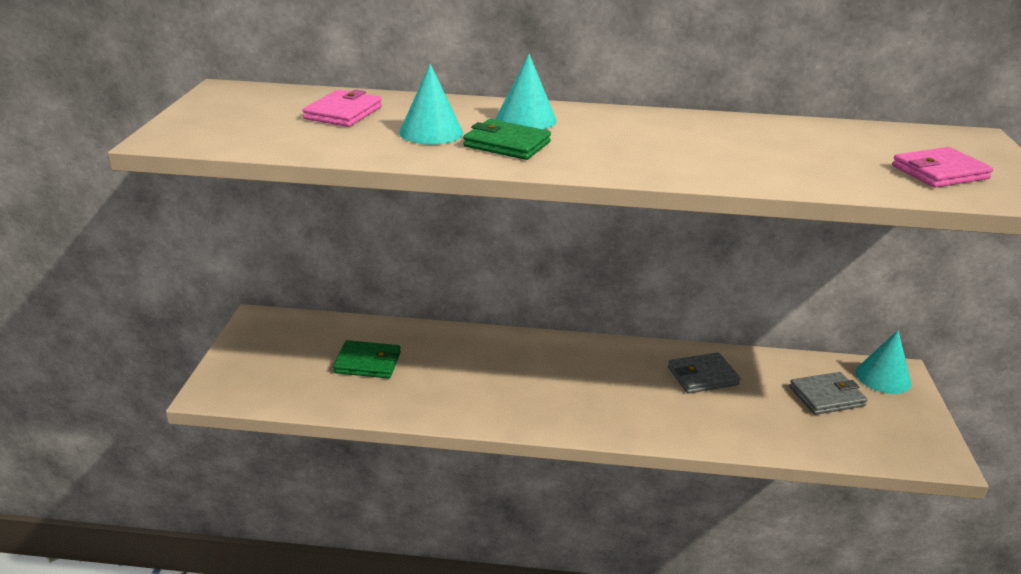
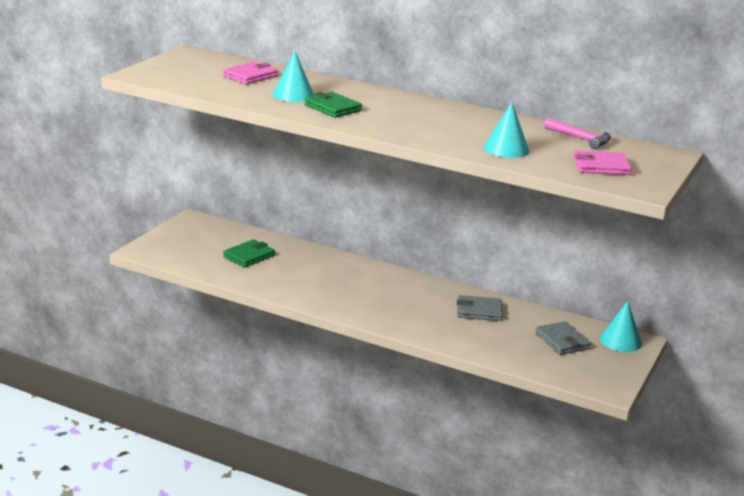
camera: 20 degrees right, 5 degrees down
(367, 363) = (249, 256): green wallet -> green wallet turned 75 degrees counterclockwise
(526, 119) = (362, 96): turquoise cone -> turquoise cone (506, 149)
(826, 397) = (562, 341): grey wallet -> grey wallet turned 60 degrees clockwise
(855, 134) = (580, 138): none -> pink hammer

